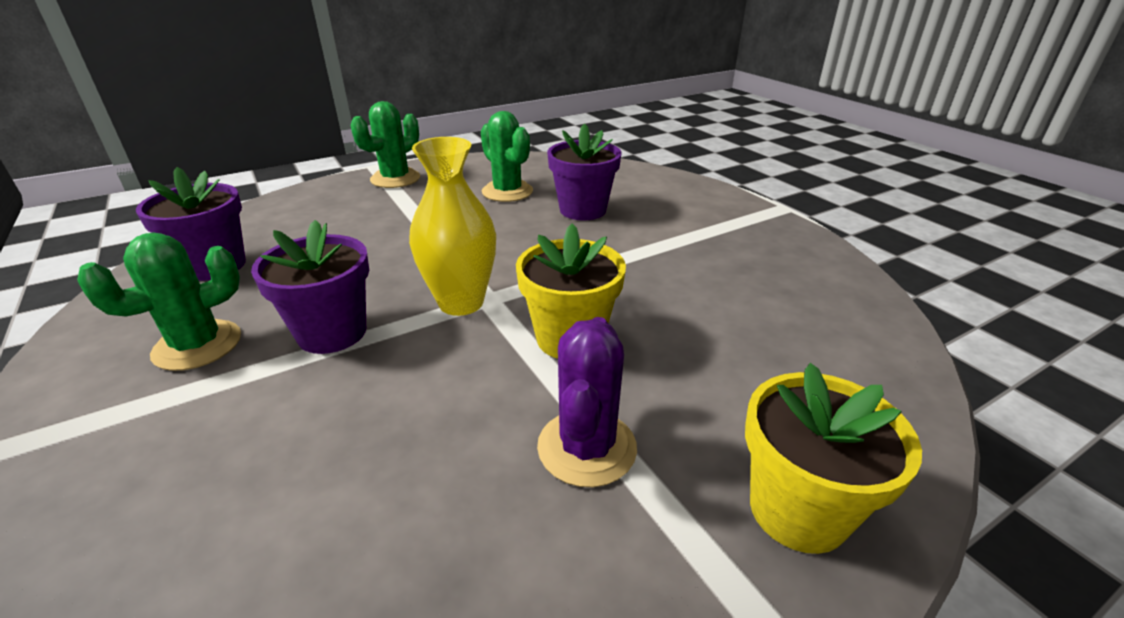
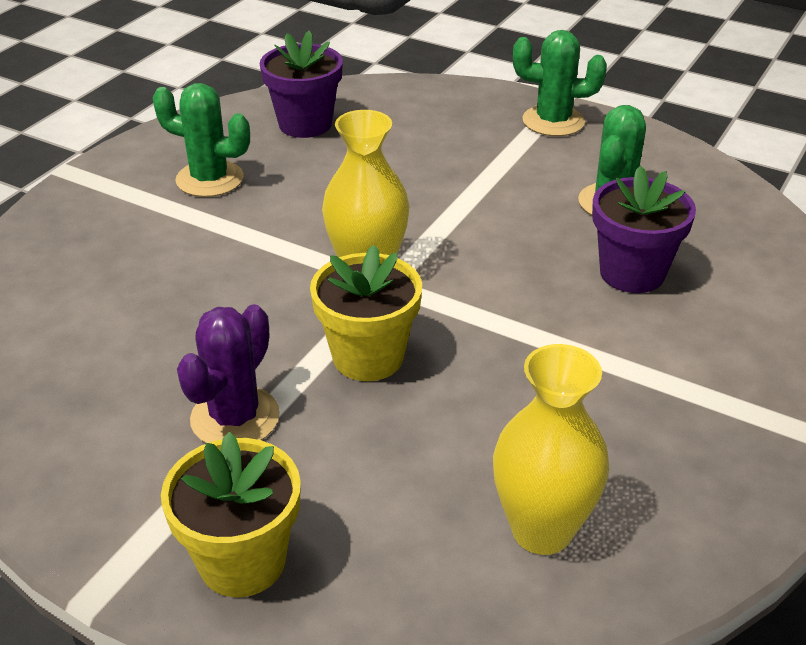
camera: 60 degrees right, 5 degrees up
(332, 333) = (270, 227): purple flower pot -> none
(587, 447) = (235, 418): purple cactus -> purple cactus turned 45 degrees counterclockwise
(813, 326) = (541, 530): none -> yellow vase

